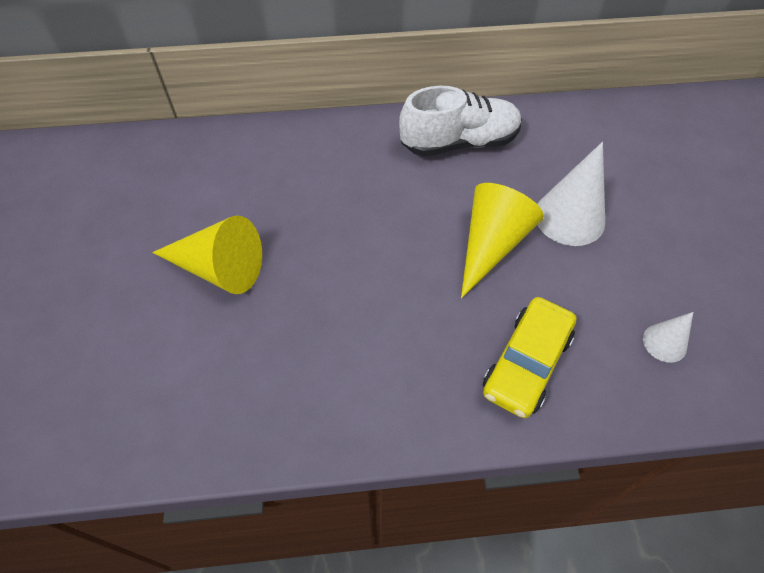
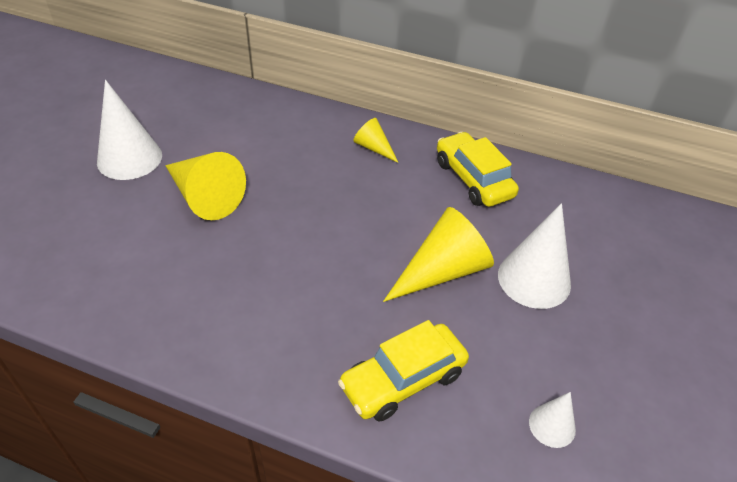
camera: 25 degrees right, 10 degrees down
(106, 261) = (129, 158): none -> white cone
(350, 147) = (374, 148): none -> yellow cone
(459, 143) = (473, 179): white shoe -> yellow car

